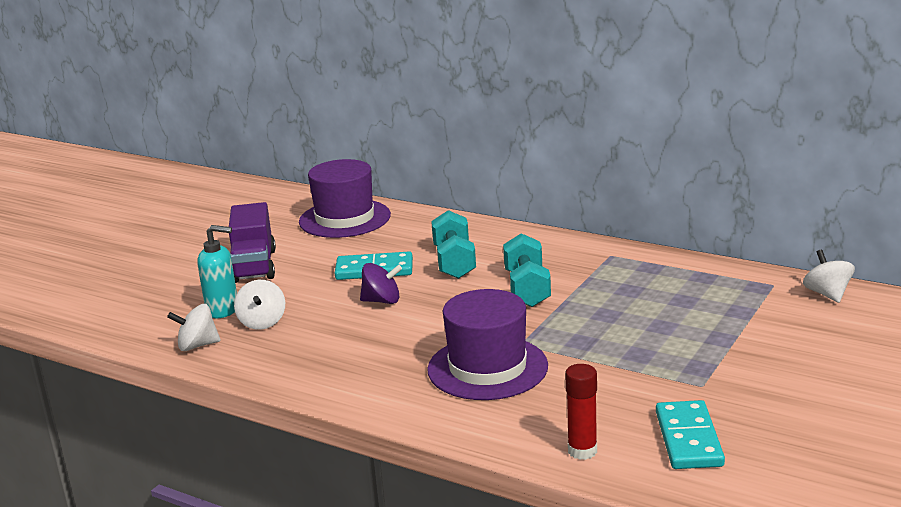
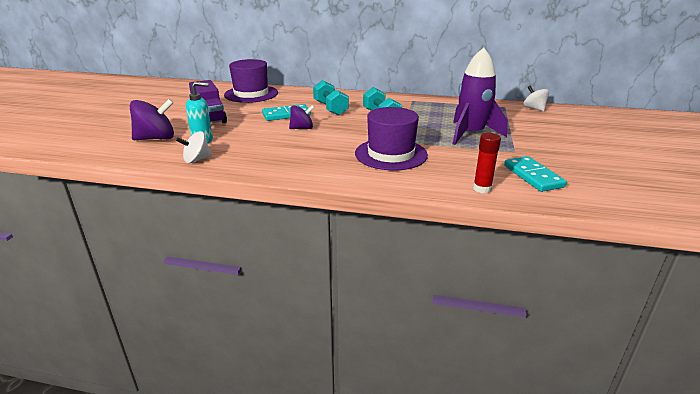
camera: 20 degrees left, 5 degrees up
(161, 300) = (156, 138): none -> purple spinning top
(262, 322) = (233, 144): white spinning top -> none
(656, 341) = (471, 134): none -> purple rocket

